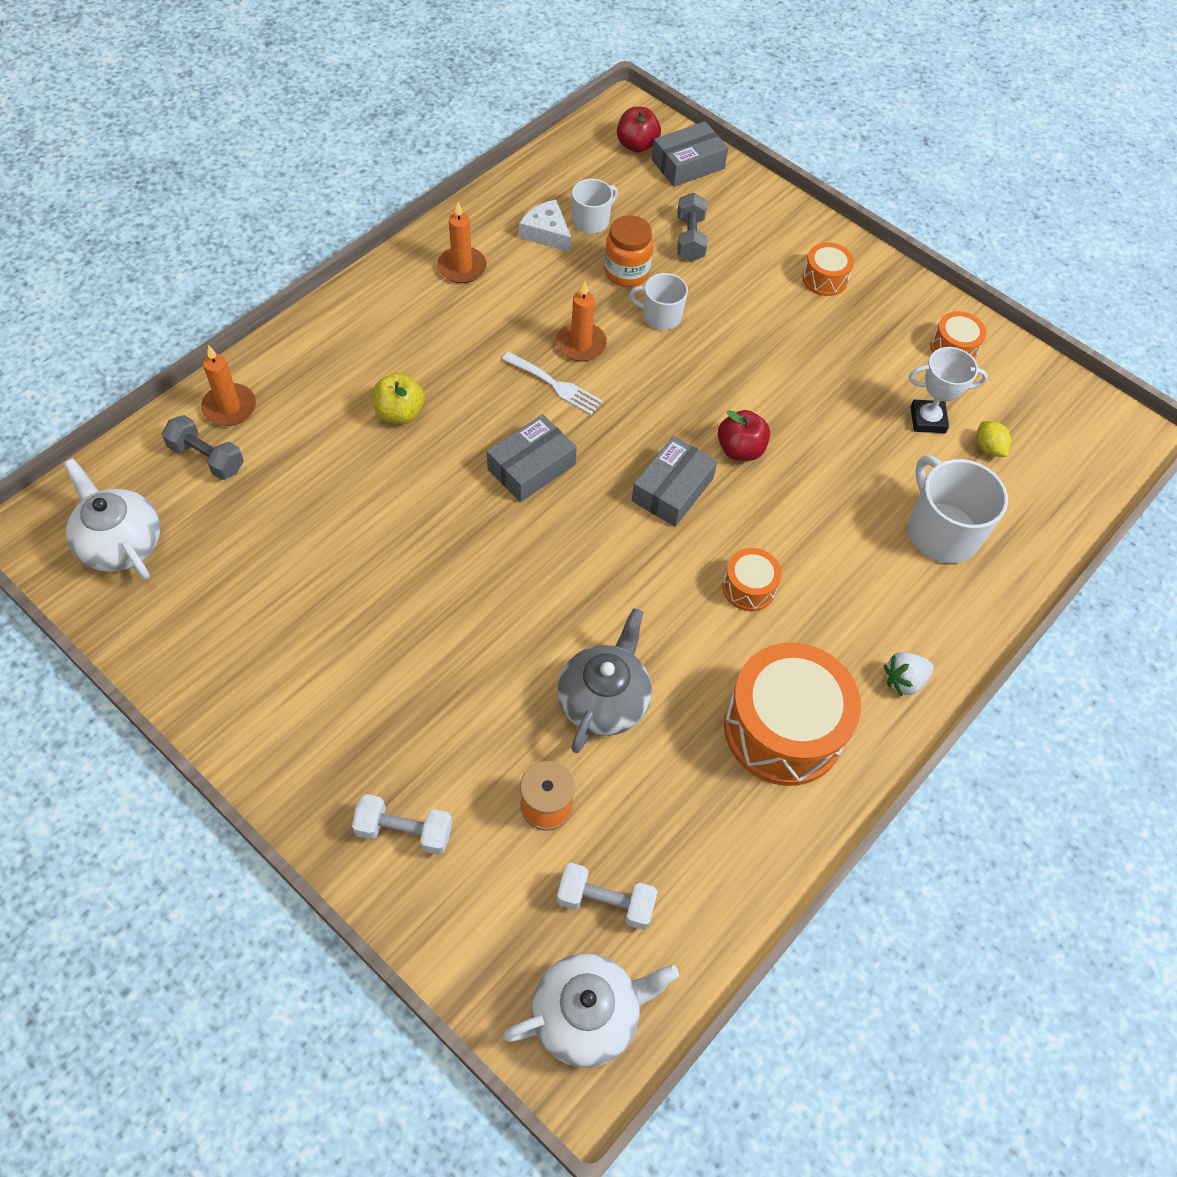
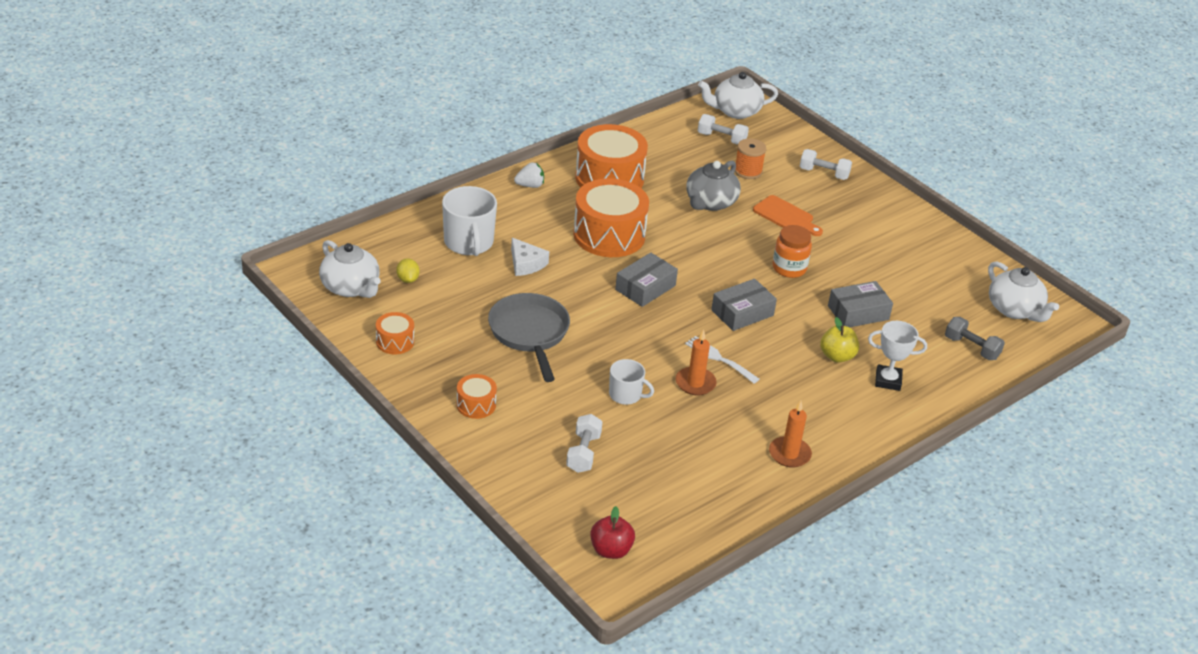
camera: 170 degrees left, 20 degrees down
(229, 407) = (963, 376): orange candle -> none
(474, 691) = (786, 216): none -> orange cutting board
(546, 233) = (712, 474): white cheese -> white cheese (526, 264)
(591, 221) = (670, 480): white mug -> none
(626, 272) = (647, 432): orange jar -> orange jar (789, 268)
(688, 164) = (564, 524): grey box -> grey box (858, 313)
(690, 238) = (583, 453): grey dumbbell -> white dumbbell
(740, 449) = (590, 302): red apple -> none
(748, 587) = (609, 235): orange drum -> orange drum, size x2.09
(800, 386) = (530, 333): none -> grey pan
(927, 419) = (443, 301): white trophy -> white trophy (888, 380)
(1050, 422) = (351, 287): none -> white teapot

